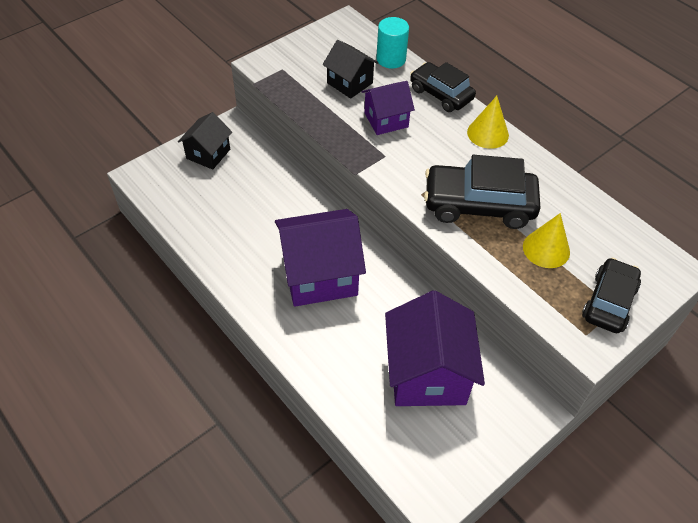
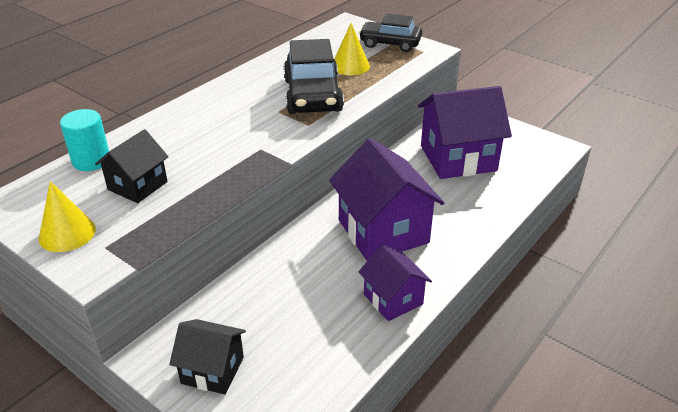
camera: 100 degrees left, 15 degrees down
(386, 120) = (203, 153): purple house -> purple house (393, 299)
(441, 94) = (157, 124): black car -> none
(488, 133) = (216, 95): yellow cone -> yellow cone (67, 233)

